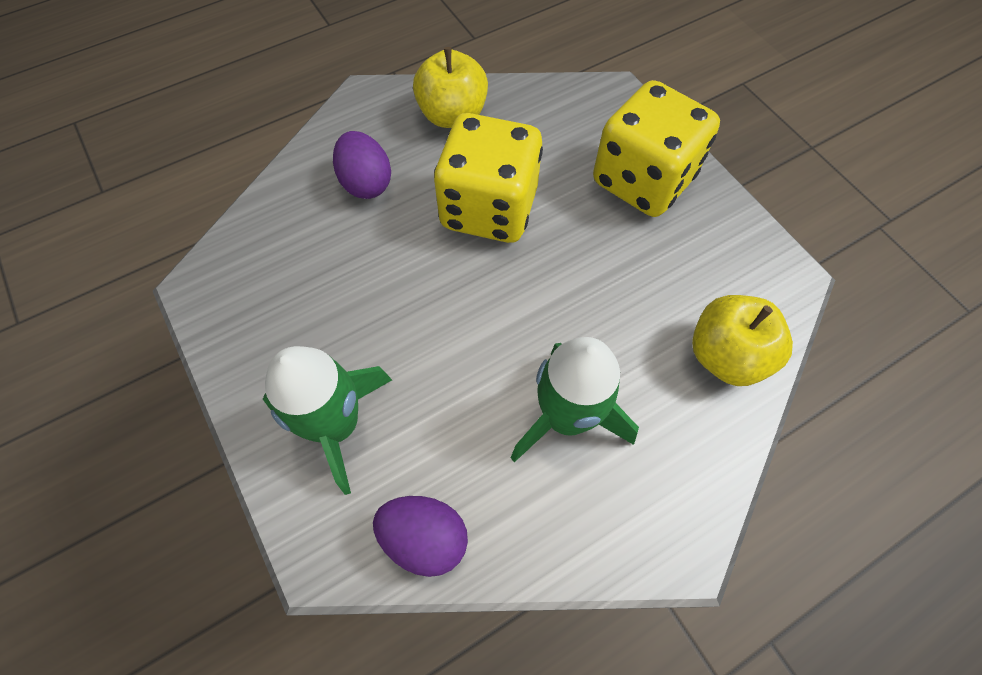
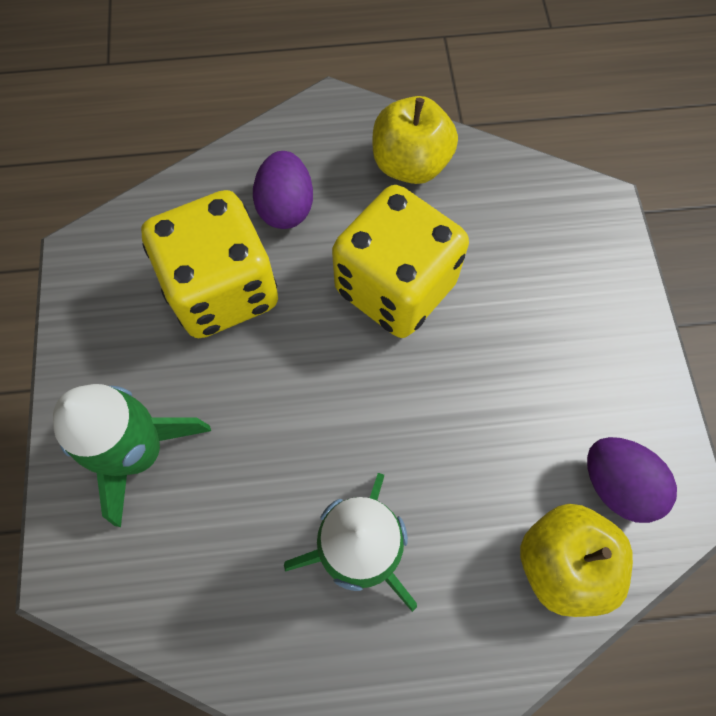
camera: 25 degrees right, 5 degrees up
(424, 538) = (165, 605): purple egg -> purple egg (617, 485)
(643, 180) = (578, 323): yellow dice -> yellow dice (222, 290)

